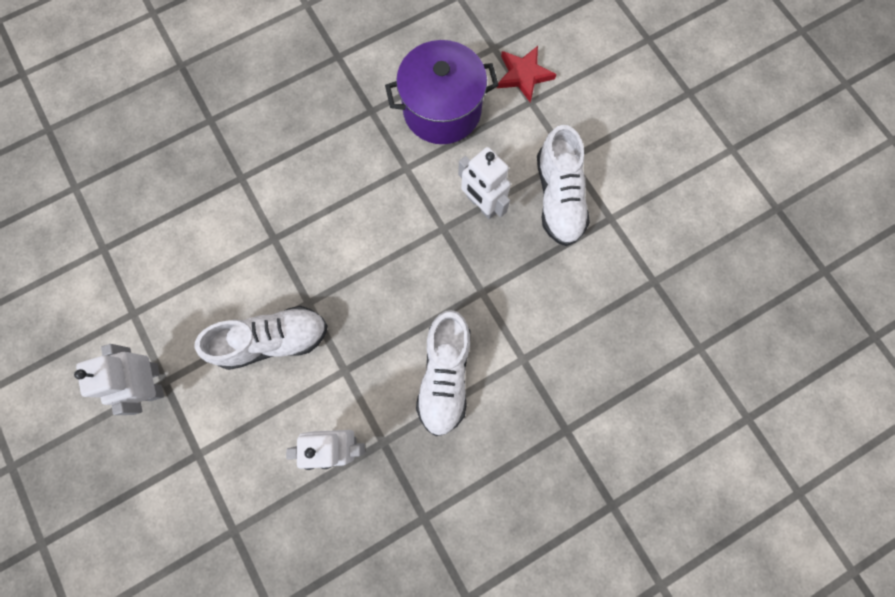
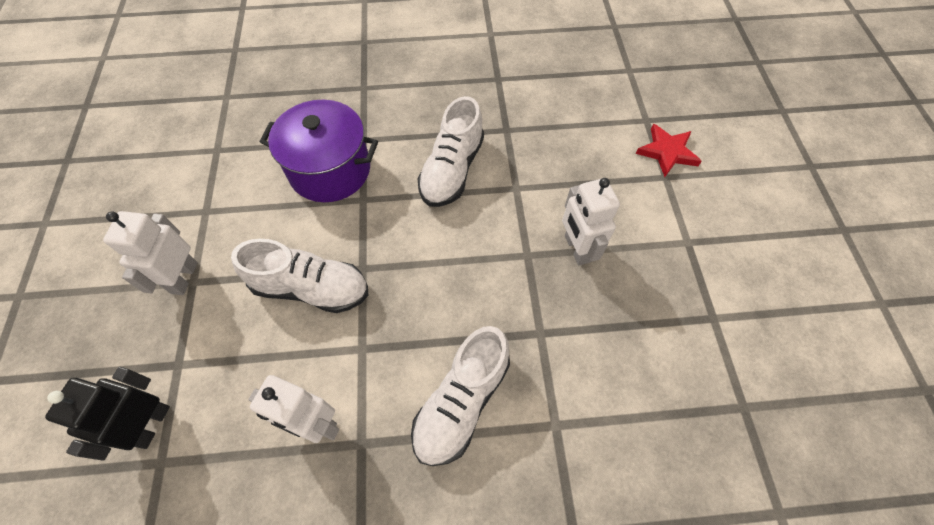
camera: 25 degrees right, 15 degrees down
(207, 508) = (151, 425): none -> black robot
(442, 110) = (573, 153): purple pot -> purple pot (330, 170)
(558, 198) = (661, 274): white shoe -> white shoe (452, 170)

